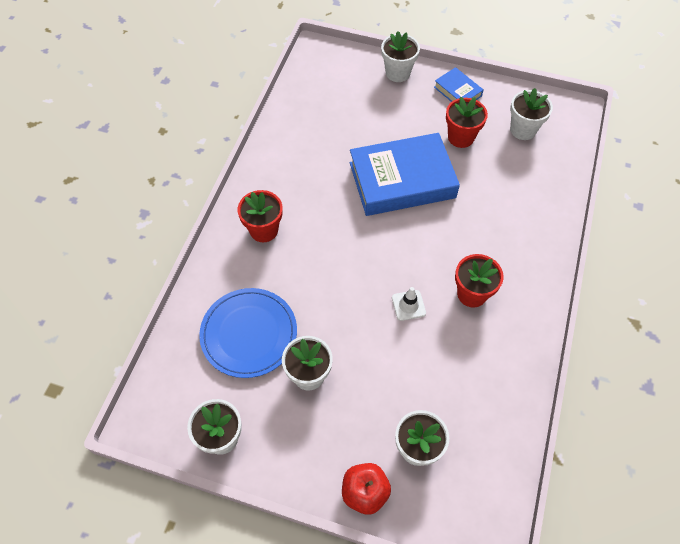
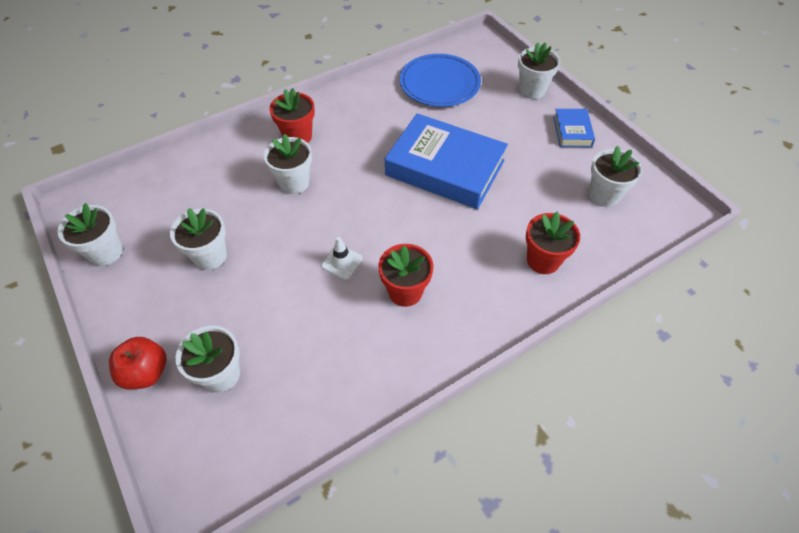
camera: 40 degrees right, 5 degrees down
(249, 334) = (205, 198): blue plate -> blue plate (439, 83)
(305, 270) = (294, 183): none -> white flower pot
(461, 137) = (535, 167): red flower pot -> red flower pot (543, 260)

